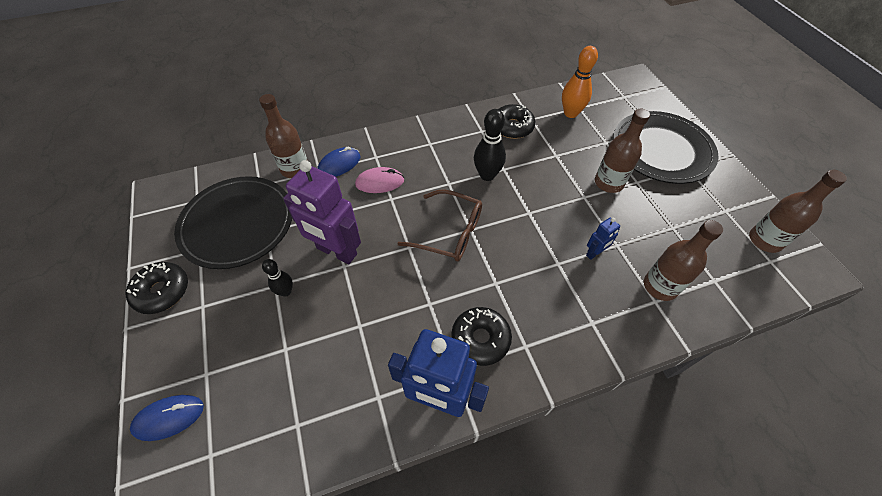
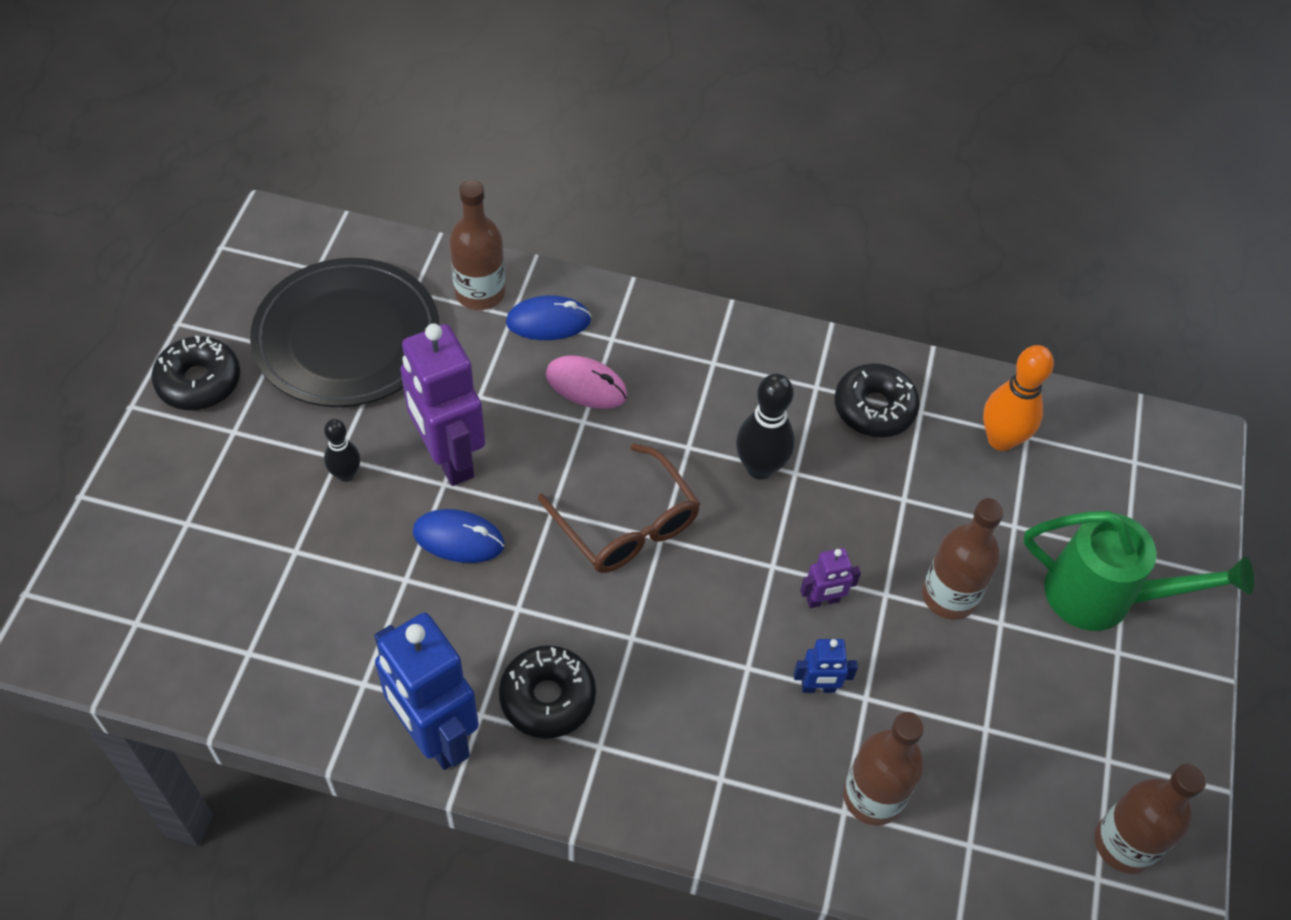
camera: 30 degrees right, 0 degrees up
(169, 418) = (118, 550): blue mouse -> blue mouse (458, 539)
(562, 215) = (823, 600): none -> purple robot
(661, 150) = (1102, 596): black plate -> green watering can

